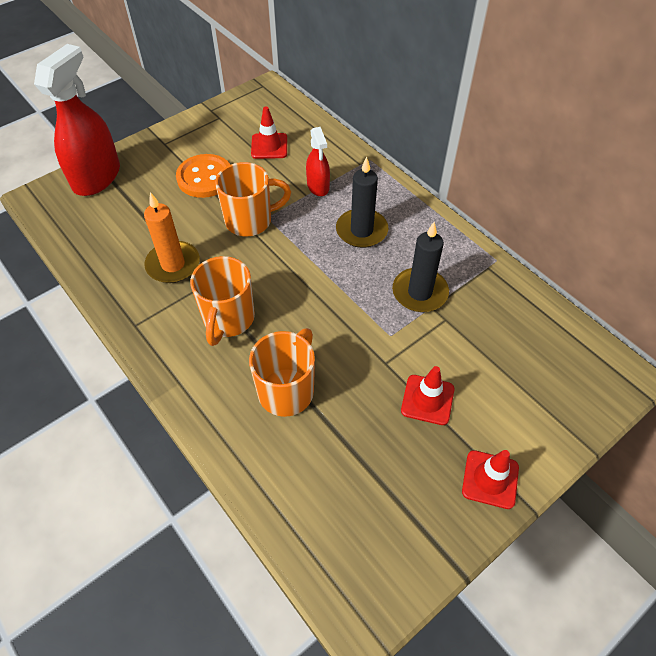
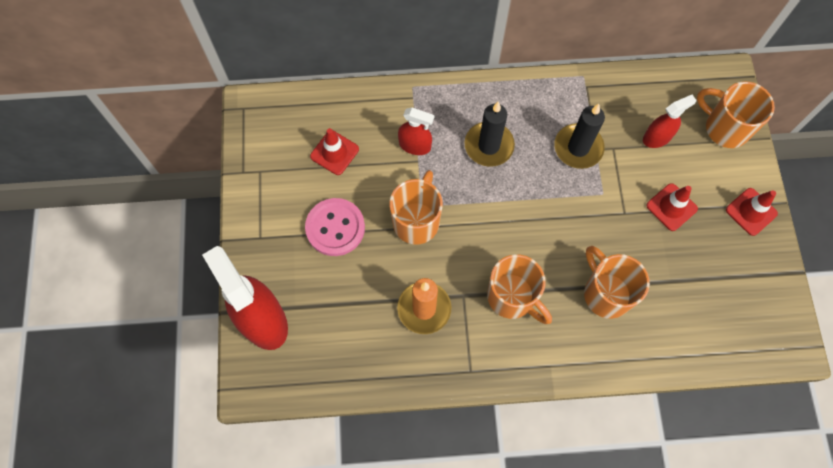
camera: 55 degrees left, 15 degrees up
(205, 178) = (335, 228): orange button -> pink button
(492, 348) = (657, 137): none -> red spray bottle
(563, 403) = (725, 128): none -> orange mug

